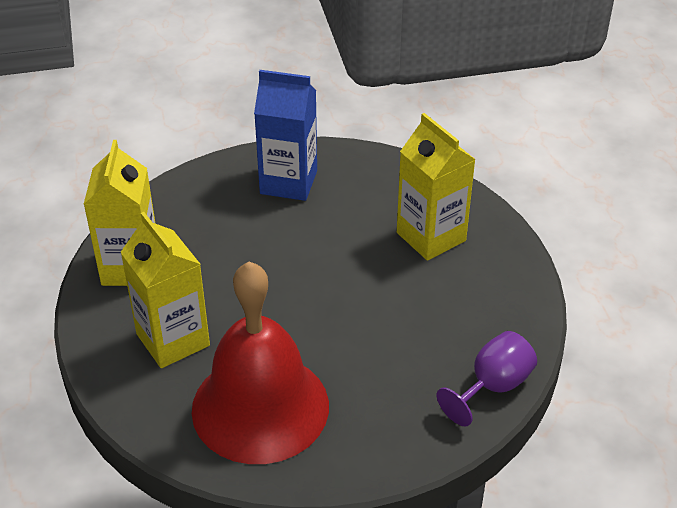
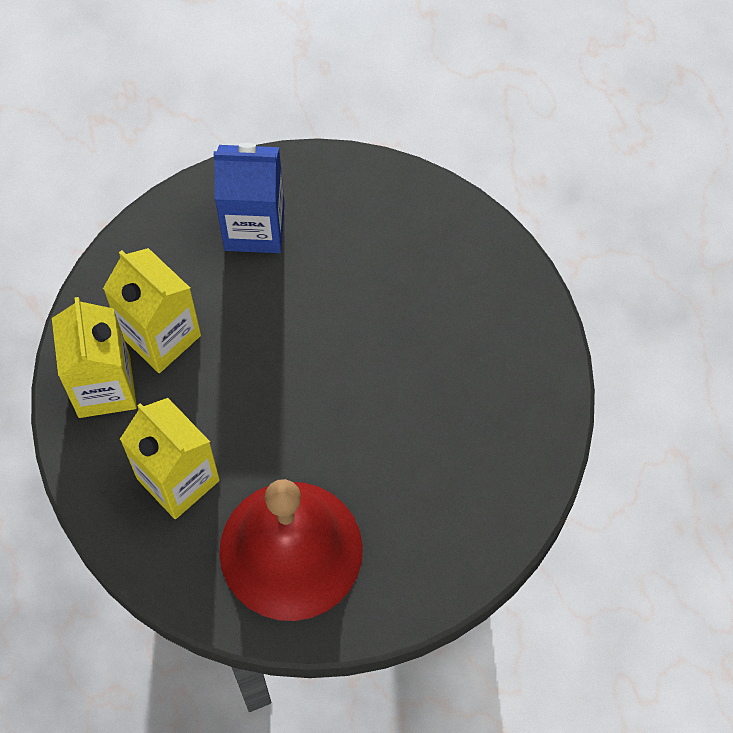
camera: 10 degrees left, 25 degrees up
(431, 237) = (432, 285): yellow carton -> yellow carton (160, 335)
(492, 387) = (525, 484): purple goblet -> none

